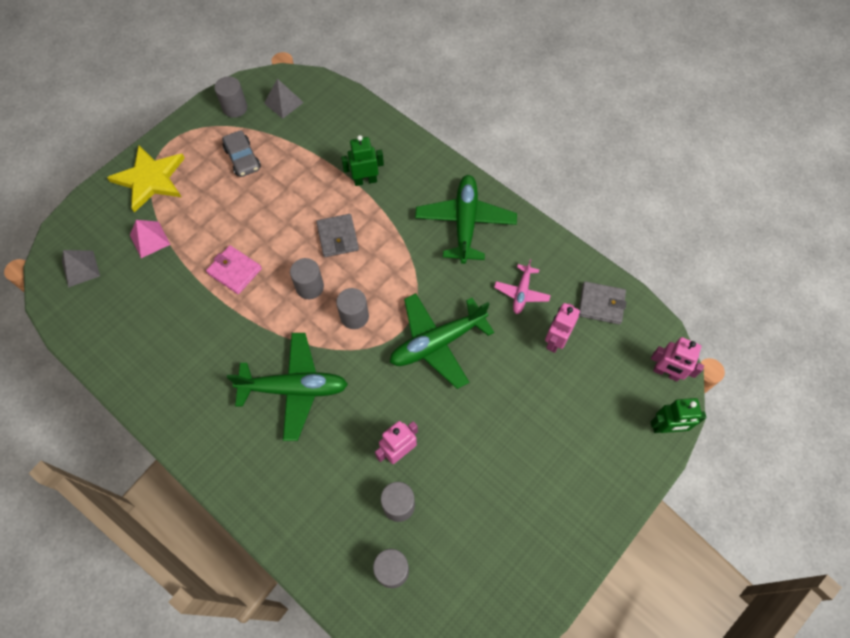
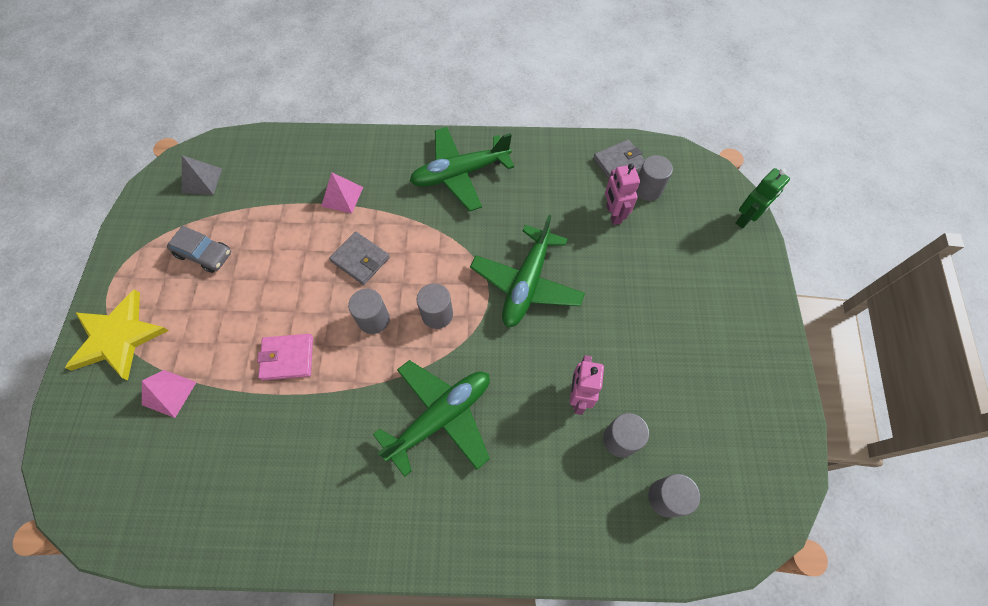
camera: 40 degrees left, 0 degrees up
(81, 268) = (112, 478): grey pyramid -> none
(235, 108) = (154, 215): grey cylinder -> grey cylinder (648, 189)
(365, 180) = (342, 196): green robot -> pink pyramid
(465, 223) = (460, 174): green plane -> green plane turned 75 degrees counterclockwise
(521, 293) = (554, 196): pink plane -> none
(666, 373) = (709, 180): pink robot -> none

